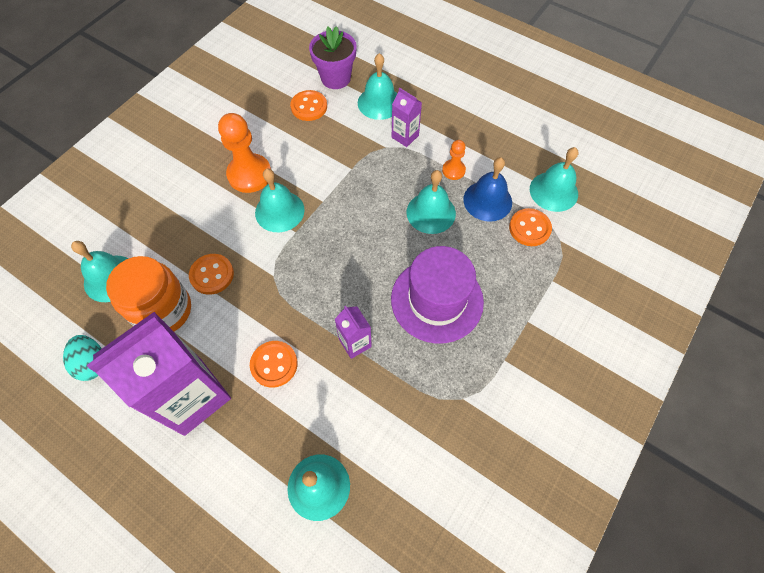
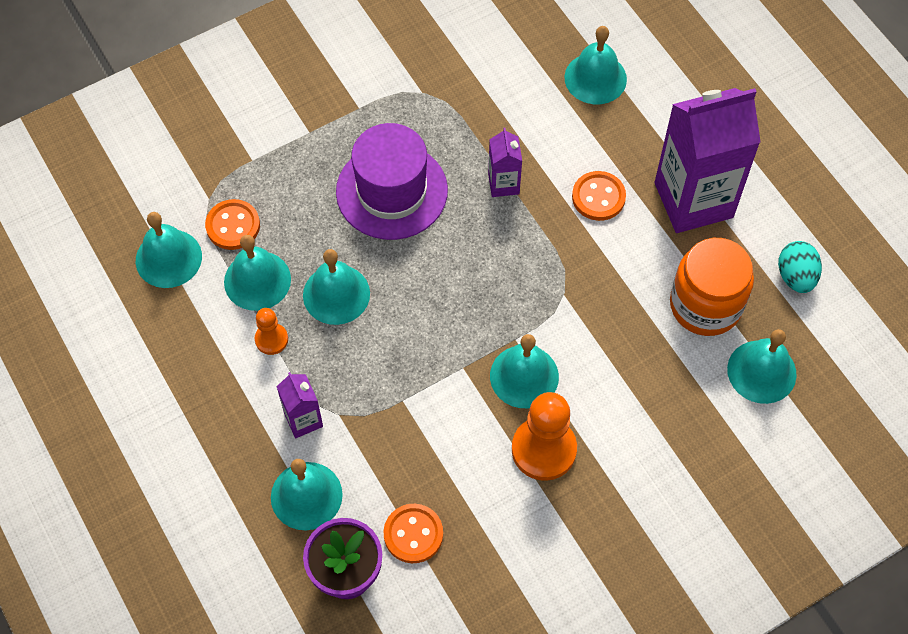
camera: 155 degrees left, 0 degrees up
(212, 275) = (636, 325): orange button -> none
(487, 200) = (257, 280): blue bell -> turquoise bell

